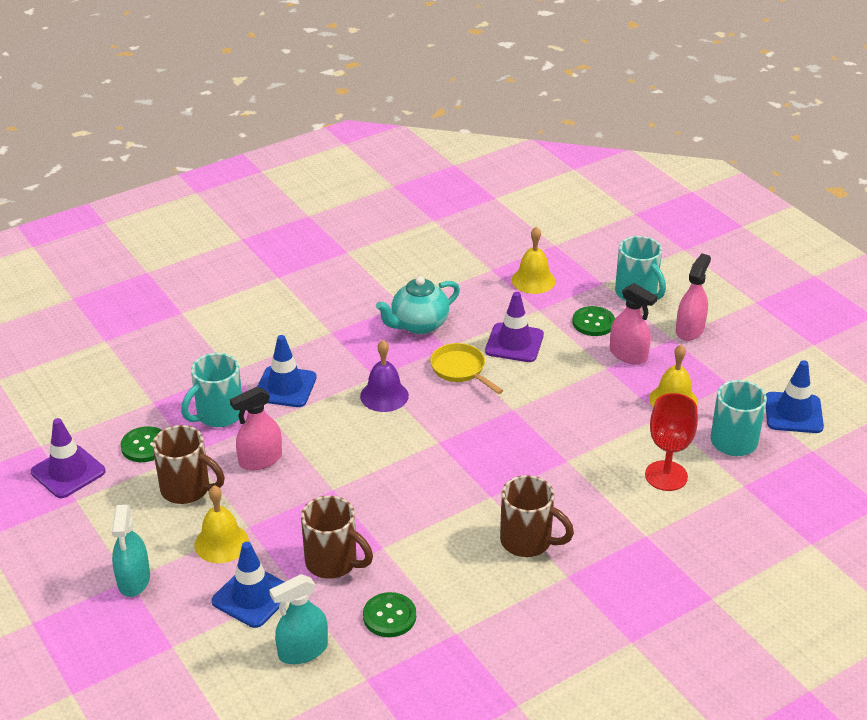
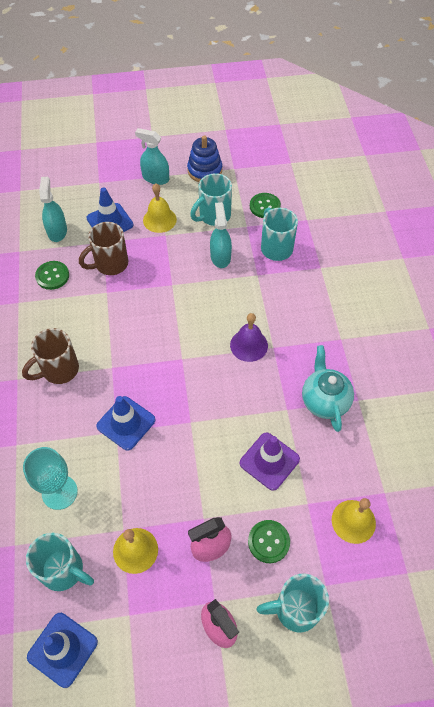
camera: 115 degrees right, 20 degrees up
(68, 472) = (260, 169): purple traffic cone -> none
(94, 529) = (204, 170): none -> blue stacking toy
(187, 490) = (213, 216): brown mug -> turquoise mug
(260, 460) = (220, 257): pink spray bottle -> turquoise spray bottle
(285, 387) = (287, 291): blue traffic cone -> blue traffic cone (126, 423)
(460, 370) = (254, 406): yellow pan -> none
(666, 476) = (59, 492): red goblet -> turquoise goblet

